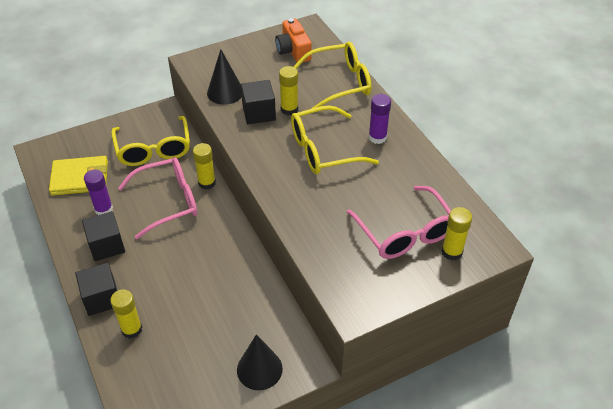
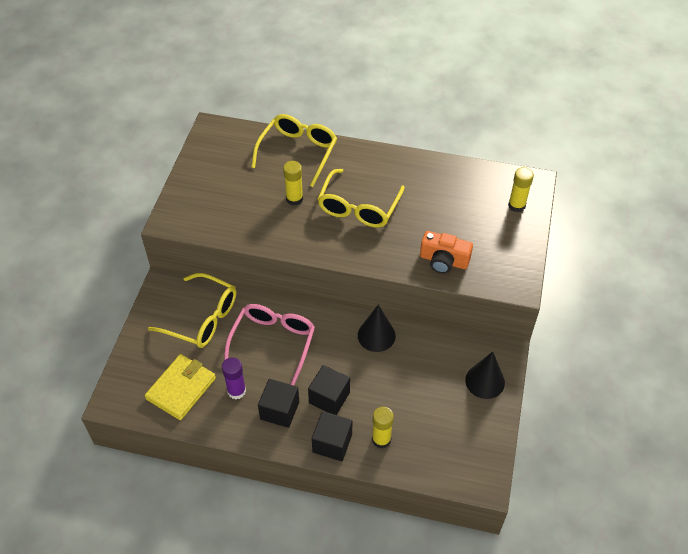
camera: 50 degrees left, 5 degrees up
(207, 183) = (278, 306): yellow glue stick -> none
(225, 92) = (231, 224): black cone -> black cone (376, 335)
(259, 113) = (278, 218): black cube -> black cube (329, 397)
(293, 51) = (230, 154): orange camera -> orange camera (443, 261)
(377, 137) = (377, 170): purple glue stick -> none
(404, 232) = (478, 217): pink glasses -> none

